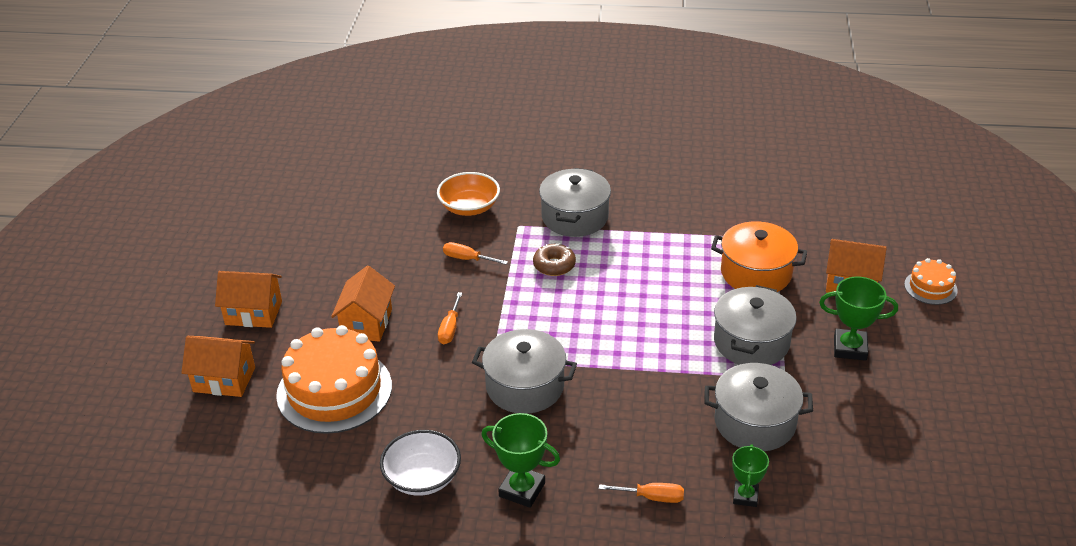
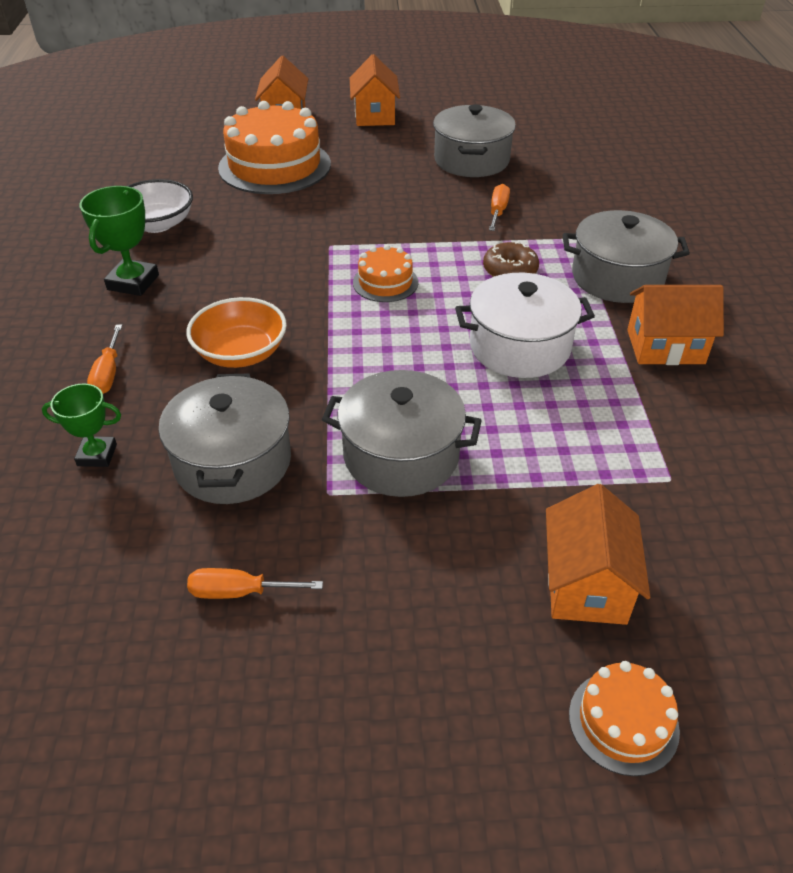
camera: 80 degrees right, 5 degrees up
(366, 323) = (373, 169): orange house -> orange house (665, 346)
(450, 328) = (376, 214): orange screwdriver -> orange screwdriver (240, 592)
(469, 207) = (594, 202): orange bowl -> orange bowl (241, 353)
(525, 386) = (289, 269): grey pot -> grey pot (471, 160)
(556, 332) = (385, 282): none -> orange cake
(647, 275) = (519, 347): none -> white pot
(756, 273) = (567, 457): orange pot -> none
(850, 348) = (410, 578): green trophy -> none

